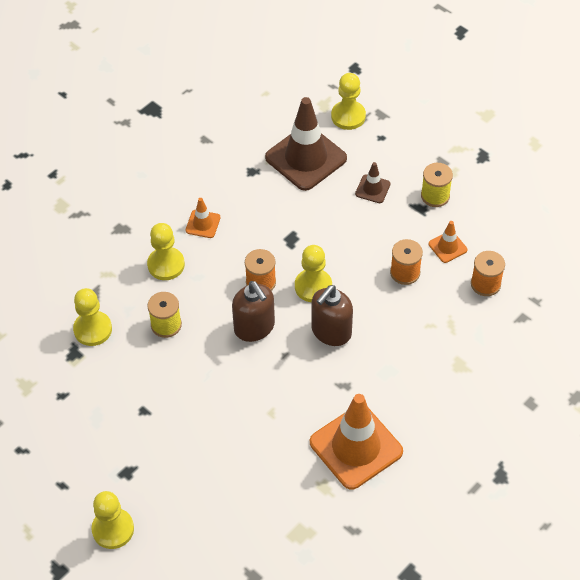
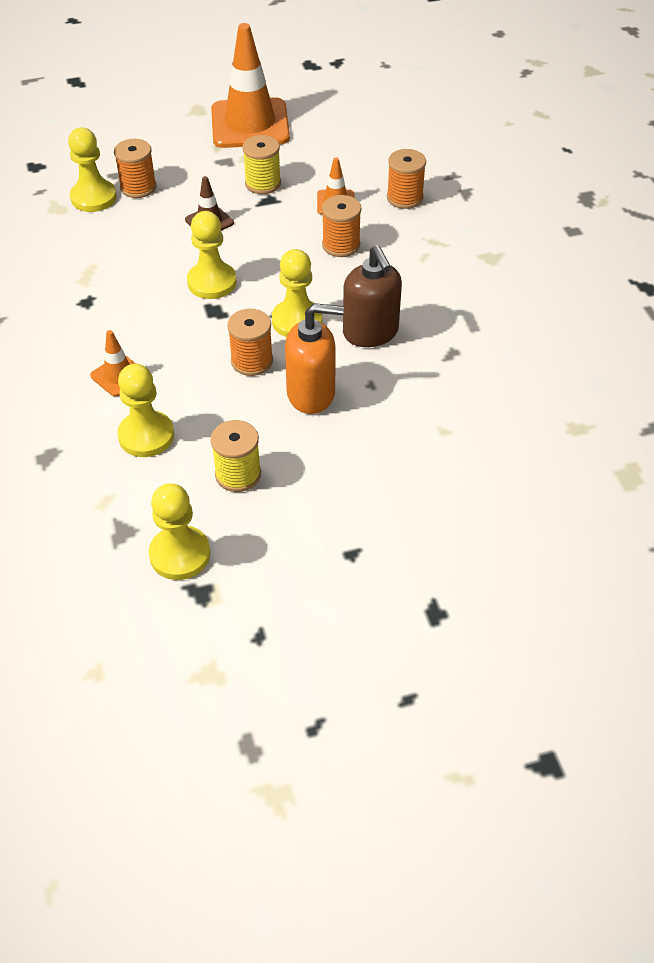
camera: 60 degrees left, 5 degrees down
(113, 529) = (516, 667): yellow pawn -> yellow pawn (212, 282)
(254, 327) = (311, 394): brown soap dispenser -> orange soap dispenser
(306, 158) = (114, 252): brown traffic cone -> none
(356, 447) = (541, 378): orange traffic cone -> orange traffic cone (250, 124)
(377, 132) = (138, 187): none -> orange spool

